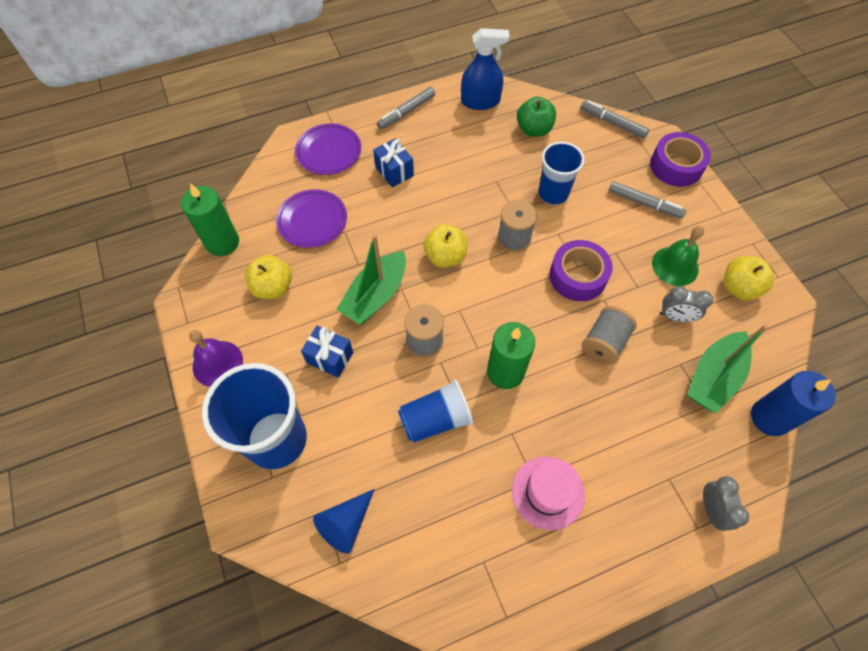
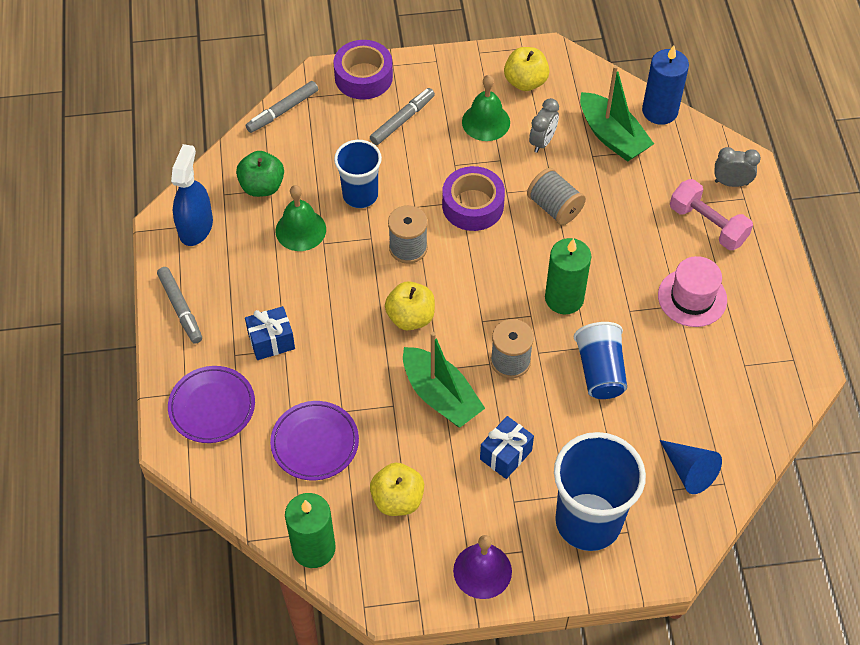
camera: 75 degrees left, 5 degrees down
(503, 163) = (300, 230): none -> green bell
(645, 493) = (707, 225): none -> pink dumbbell

